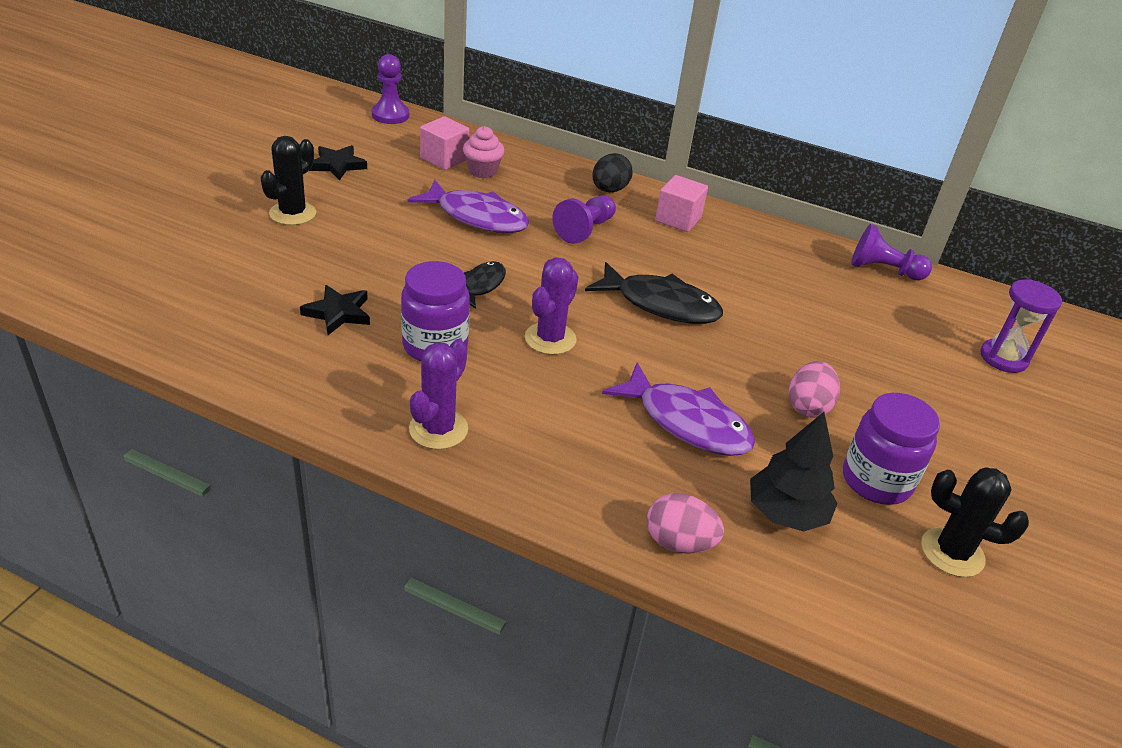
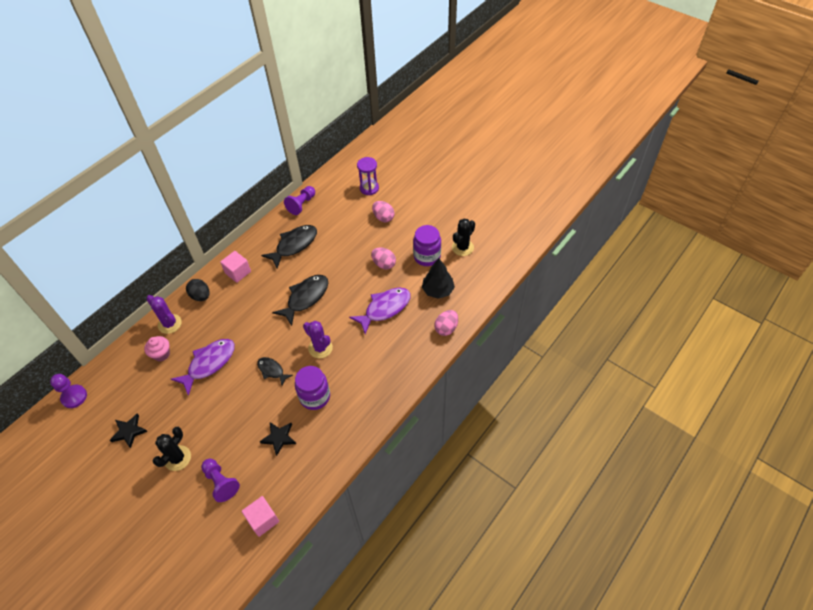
camera: 70 degrees left, 15 degrees up
(292, 213) = (177, 458): black cactus -> black cactus turned 75 degrees clockwise
(438, 429) = (371, 402): purple cactus -> purple cactus (170, 324)
(444, 159) = (140, 372): pink cube -> pink cube (263, 520)
(585, 230) = (235, 315): purple pawn -> purple pawn (221, 482)
(778, 274) = (294, 245): none -> black fish
(938, 390) = (383, 217): none -> pink egg

